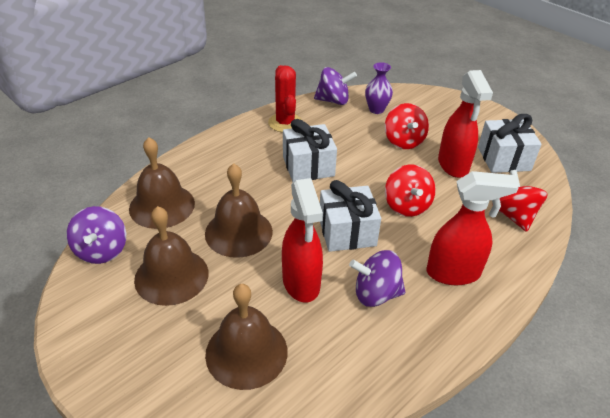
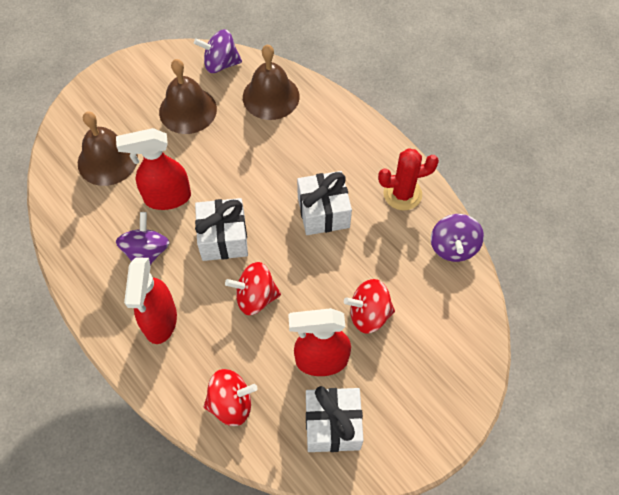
camera: 95 degrees right, 20 degrees up
(238, 232) = (232, 153): brown bell -> none
(376, 110) = (435, 294): purple vase -> none

